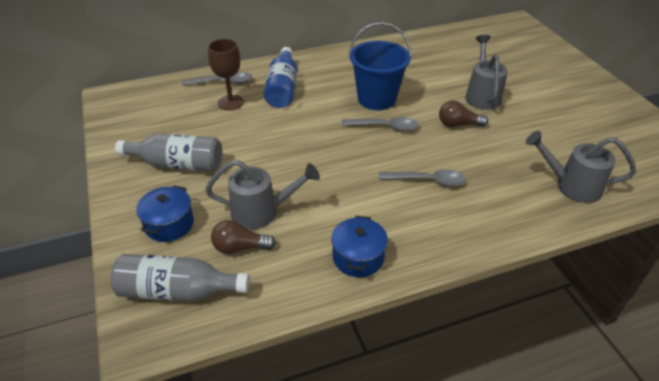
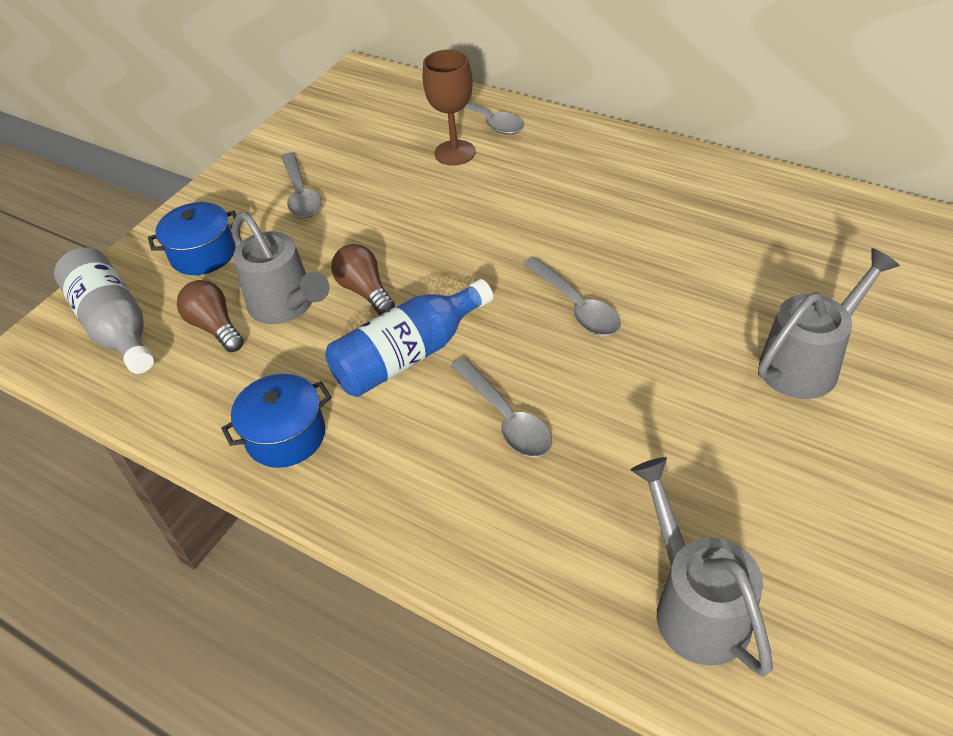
camera: 55 degrees right, 5 degrees up
(178, 164) = (301, 194): grey bottle -> grey spoon
(282, 88) = (539, 169): blue bottle -> blue bottle (408, 355)
(376, 99) = (632, 260): blue bucket -> none
(458, 124) = (685, 377): brown light bulb -> brown light bulb (365, 291)

